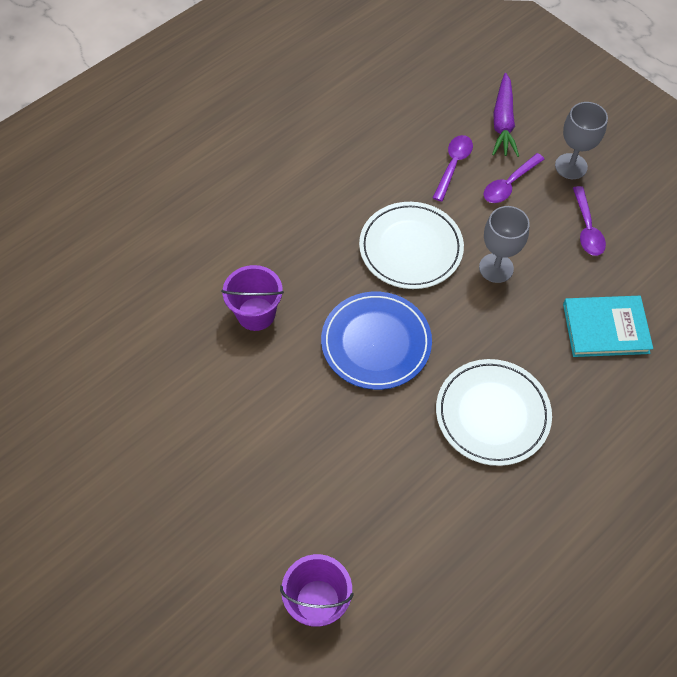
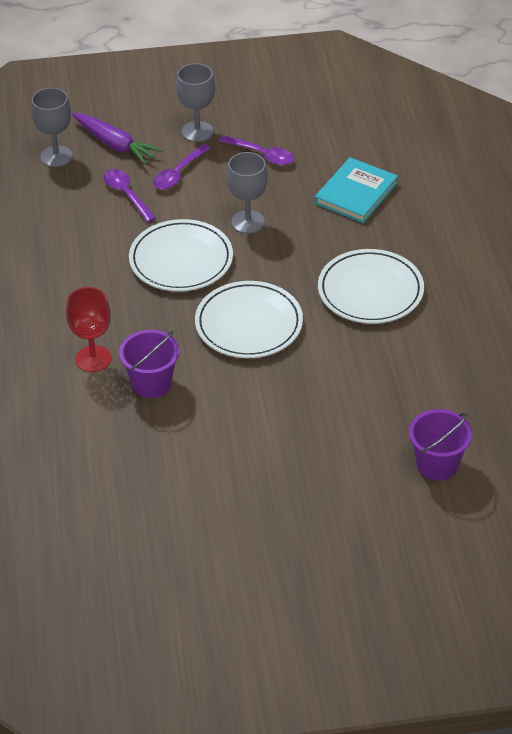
camera: 55 degrees left, 15 degrees down
(253, 257) = (93, 359): none -> red goblet
(376, 343) = (249, 324): blue plate -> white plate
(454, 95) = (56, 156): none -> grey goblet
(509, 184) = (178, 173): purple spoon -> purple spoon turned 45 degrees clockwise

